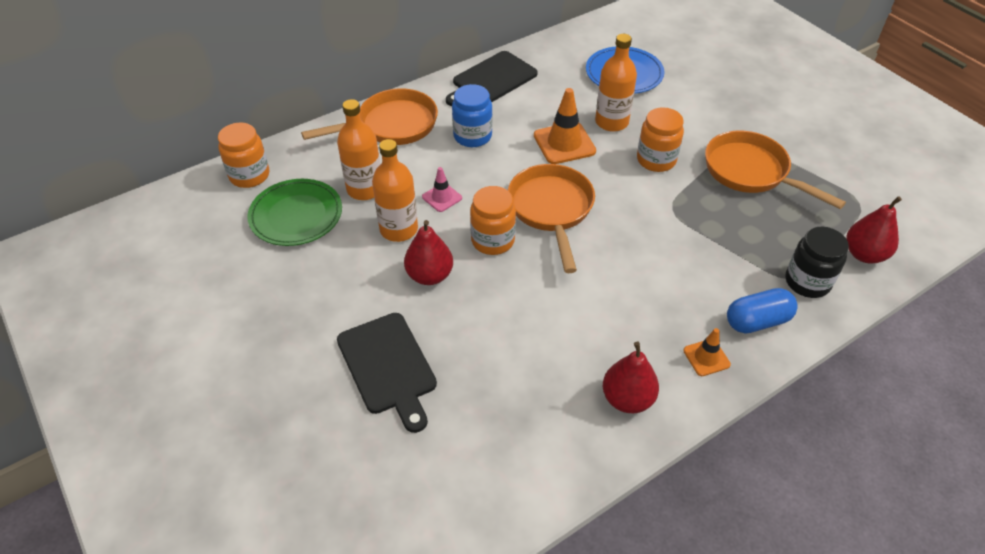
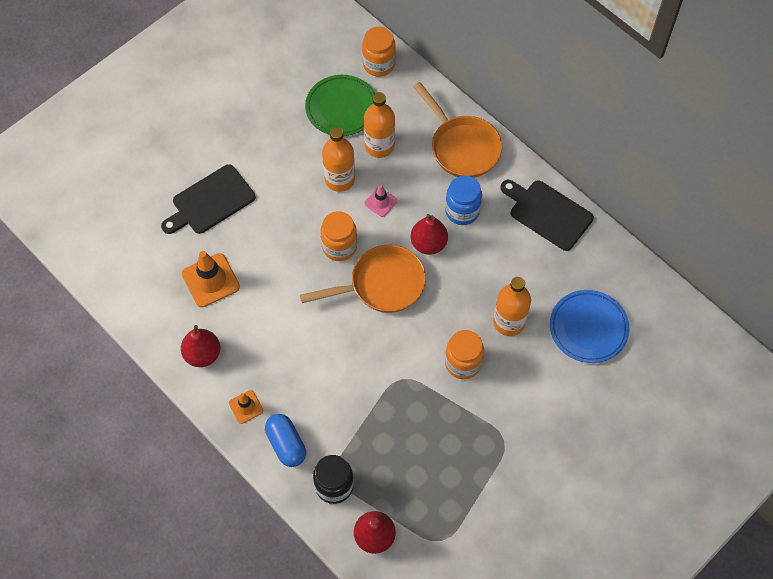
camera: 80 degrees right, 15 degrees up
(429, 275) = (296, 210): red pear -> red pear (428, 244)
(564, 143) = (469, 285): orange traffic cone -> orange traffic cone (210, 280)
(751, 172) = (463, 445): orange pan -> none

